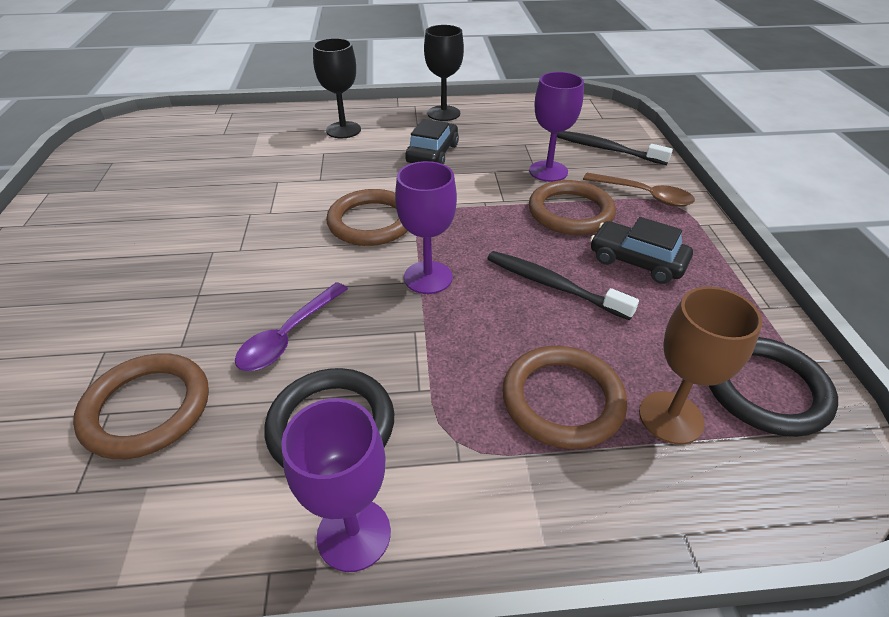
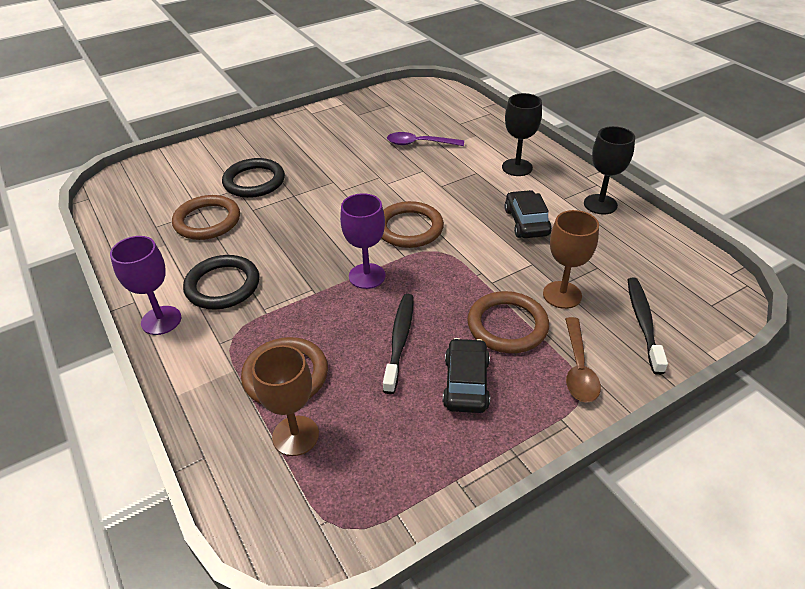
camera: 65 degrees right, 0 degrees up
(289, 336) = (280, 242): purple spoon -> purple spoon (419, 143)
(432, 154) = (526, 222): black car -> black car turned 90 degrees counterclockwise
(548, 171) = (562, 295): purple goblet -> brown goblet
(765, 389) = (351, 491): black ring -> black ring (254, 181)

